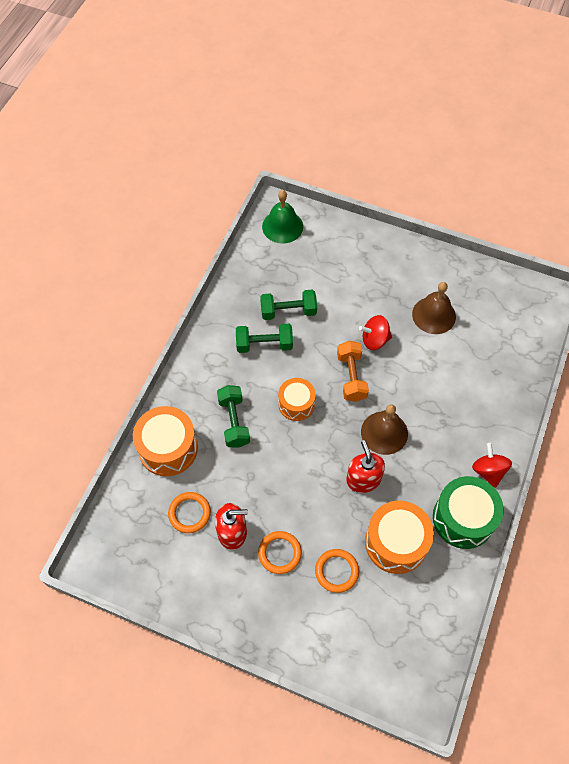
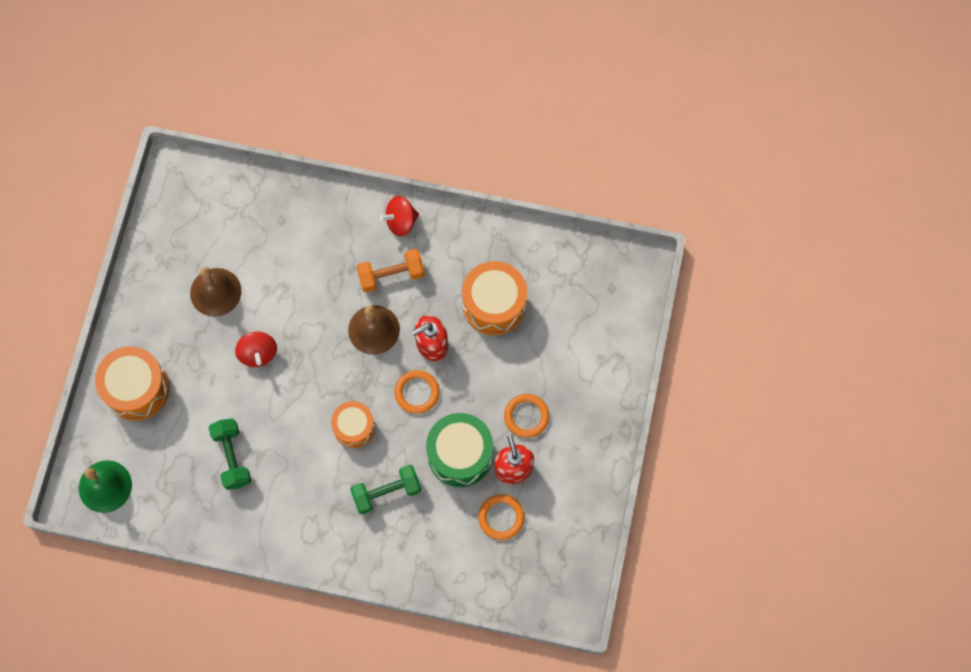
camera: 100 degrees left, 10 degrees up
(168, 448) = (431, 558): orange drum -> orange drum (137, 389)
(264, 344) = (282, 477): green dumbbell -> none
(336, 571) = (534, 358): orange ring -> orange ring (417, 392)
(351, 377) = (310, 373): orange dumbbell -> orange dumbbell (391, 275)
(463, 518) = (457, 242): green drum -> green drum (460, 454)

